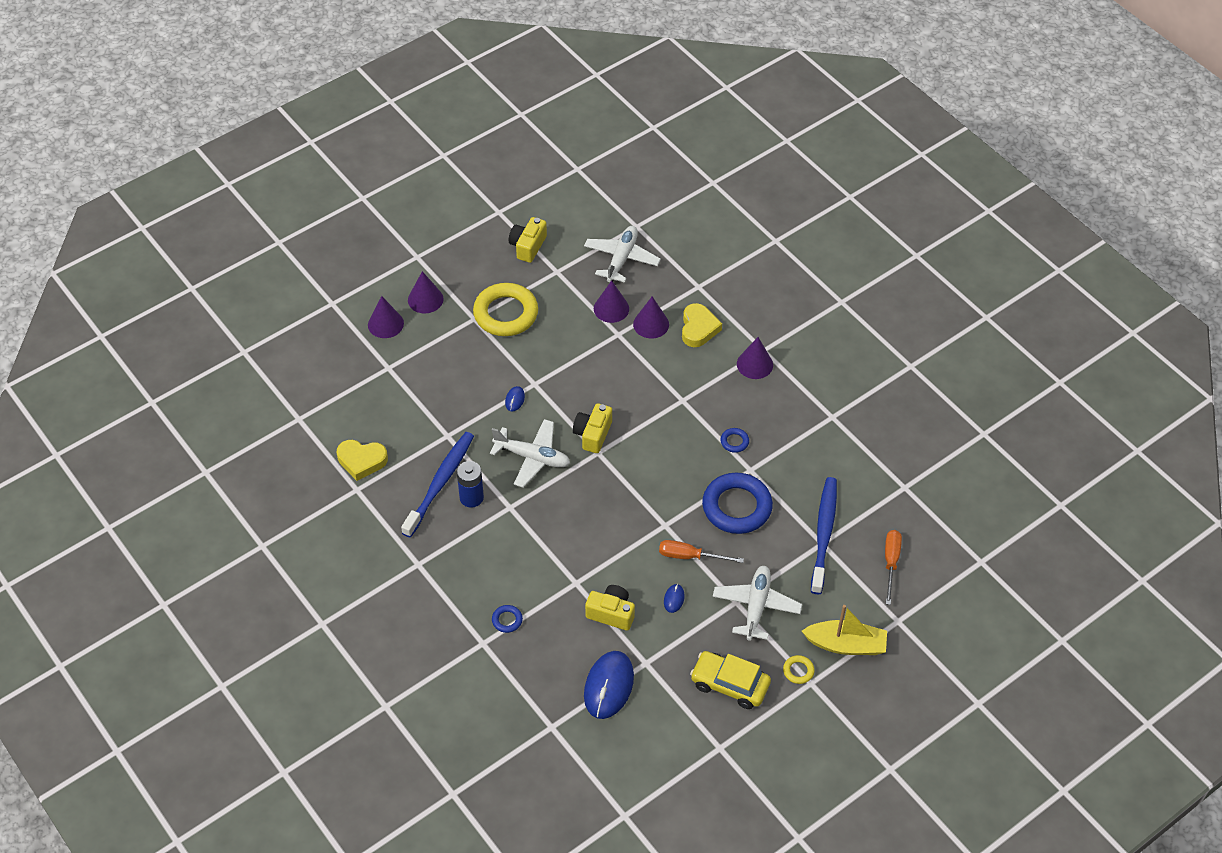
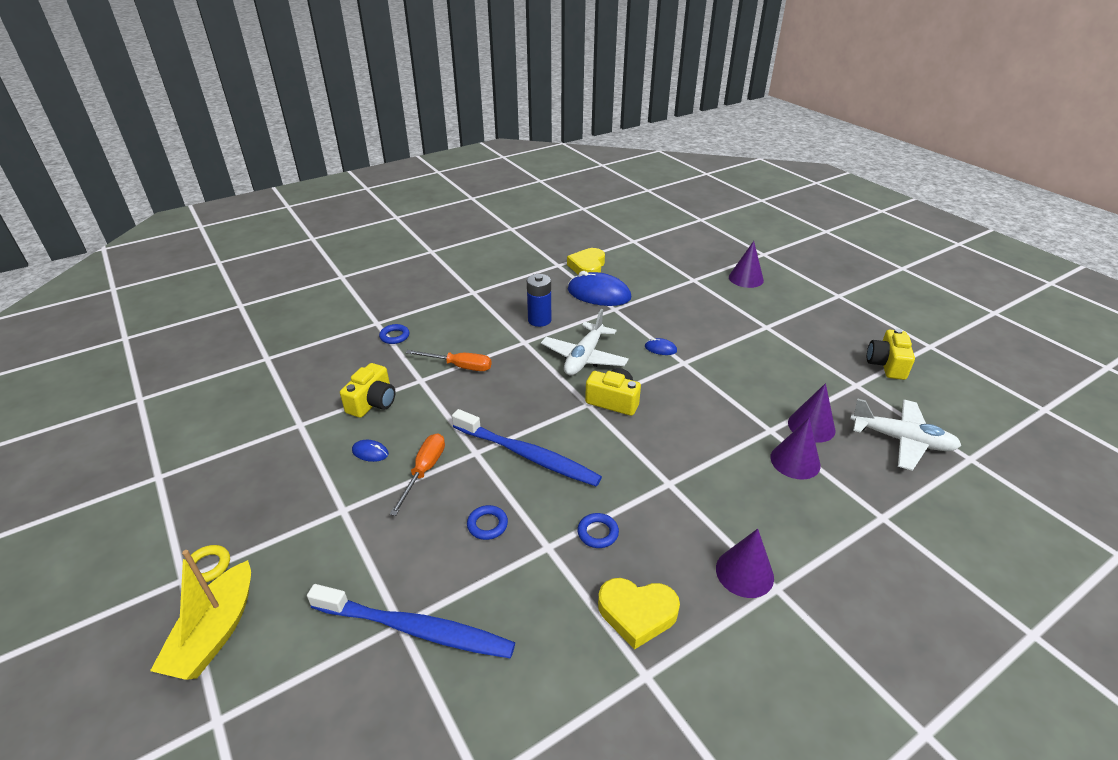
camera: 95 degrees right, 15 degrees down
(425, 299) = (783, 299): purple cone -> none
(440, 483) = (559, 304): blue toothbrush -> blue toothbrush (527, 455)
(505, 313) = (779, 346): yellow ring -> none
(528, 246) = (886, 364): yellow camera -> yellow camera turned 105 degrees counterclockwise
(609, 686) = (287, 396): blue mouse -> blue mouse (599, 294)
(698, 328) = (800, 510): yellow heart -> yellow heart (637, 613)
(729, 684) = (231, 493): yellow car -> none
(737, 507) = (487, 525): blue ring -> blue ring, size x0.42
(756, 606) = (326, 530): white plane -> none
(891, 563) = (329, 728): orange screwdriver -> orange screwdriver (459, 366)

